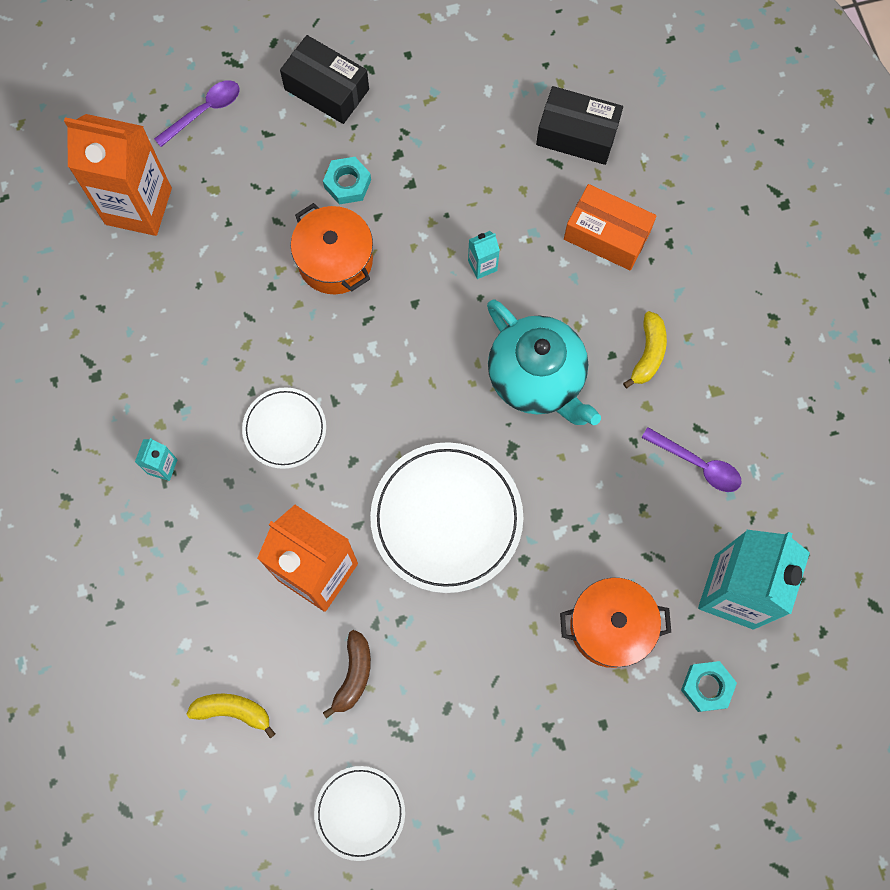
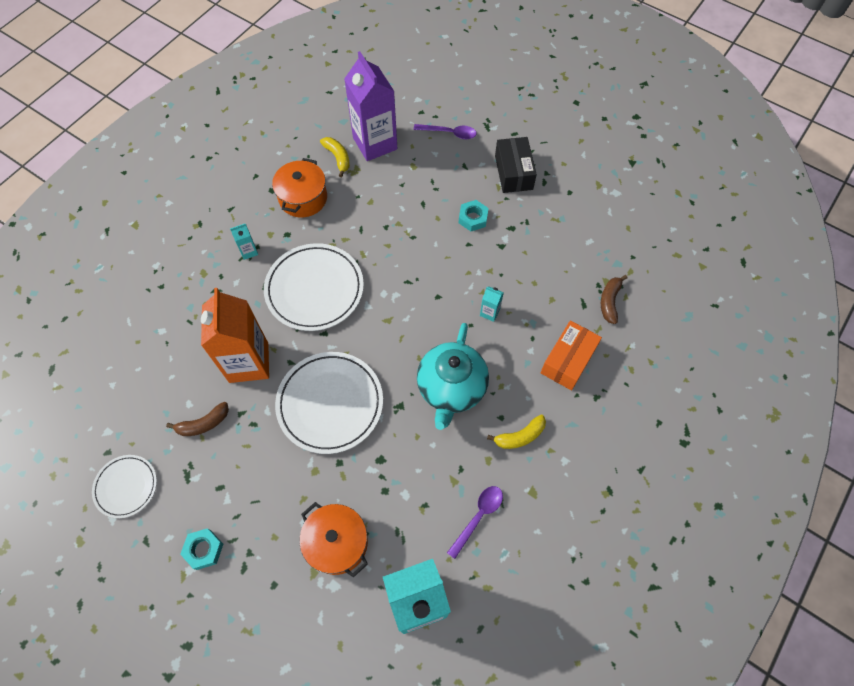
camera: 50 degrees right, 10 degrees down
(138, 206) = (375, 143): orange carton -> purple carton
(233, 711) = (140, 380): yellow banana -> yellow banana (338, 158)
(285, 429) = (314, 289): white plate -> white plate, size x1.78
(335, 260) = (426, 243): orange pot -> orange pot (303, 198)
(577, 135) = (609, 301): black box -> brown banana
(607, 235) = (568, 360): orange box -> orange box turned 45 degrees clockwise
(697, 464) = (478, 517): purple spoon -> purple spoon turned 135 degrees counterclockwise
(707, 687) = (344, 632): turquoise nut -> turquoise nut (204, 549)

